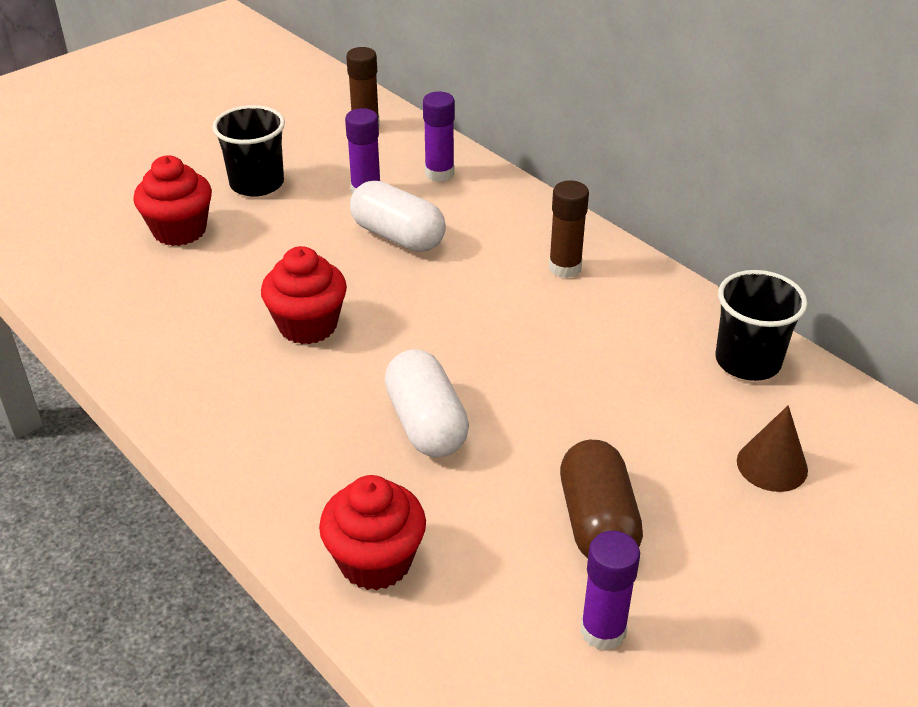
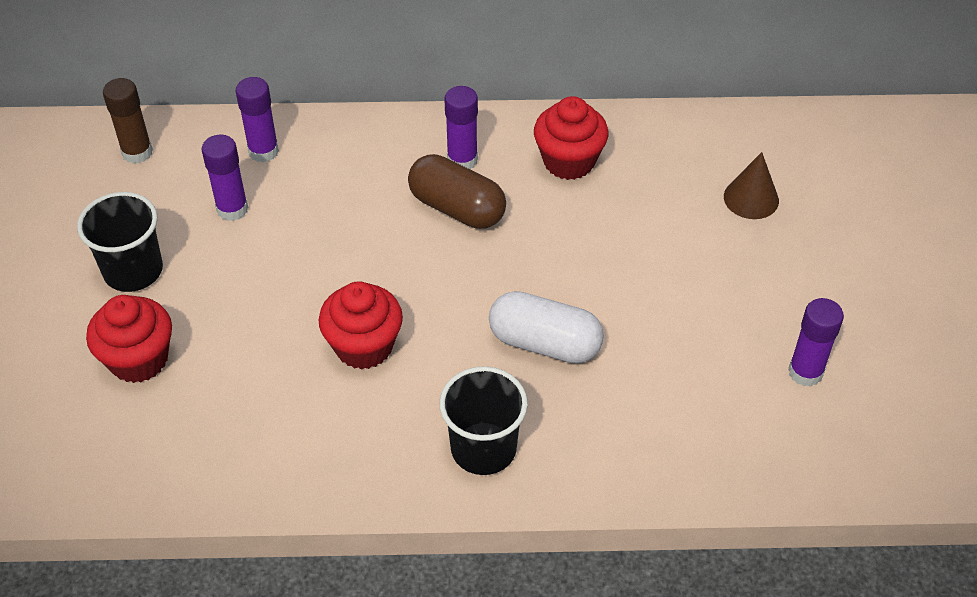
camera: 50 degrees left, 10 degrees up
(375, 561) = (647, 451): red cupcake -> red cupcake (569, 161)
(398, 236) = (315, 227): white capsule -> none
(565, 268) = (462, 160): brown glue stick -> purple glue stick
(597, 522) = (719, 314): brown capsule -> brown capsule (457, 208)
(747, 361) = (653, 140): black cup -> black cup (483, 449)

